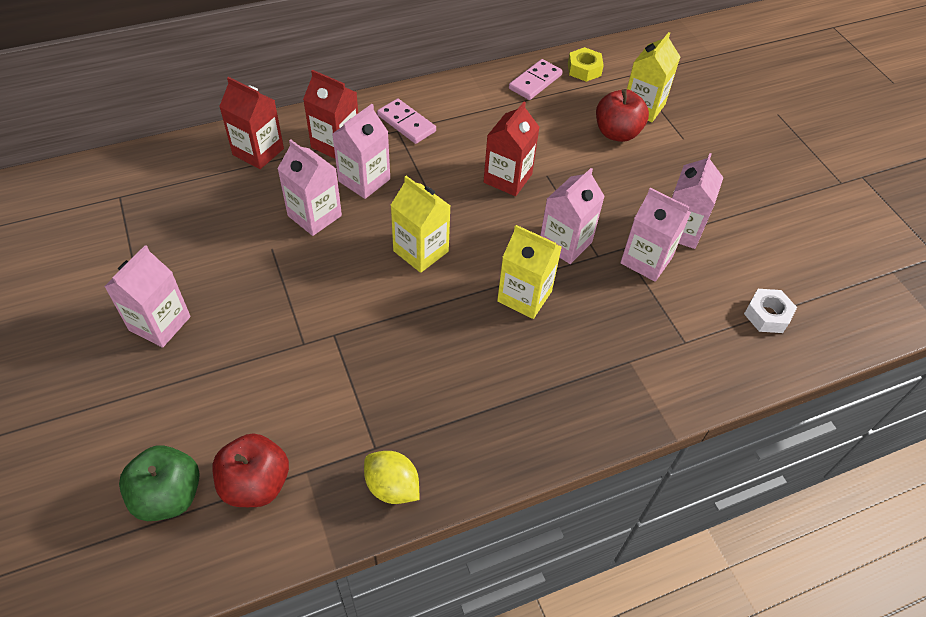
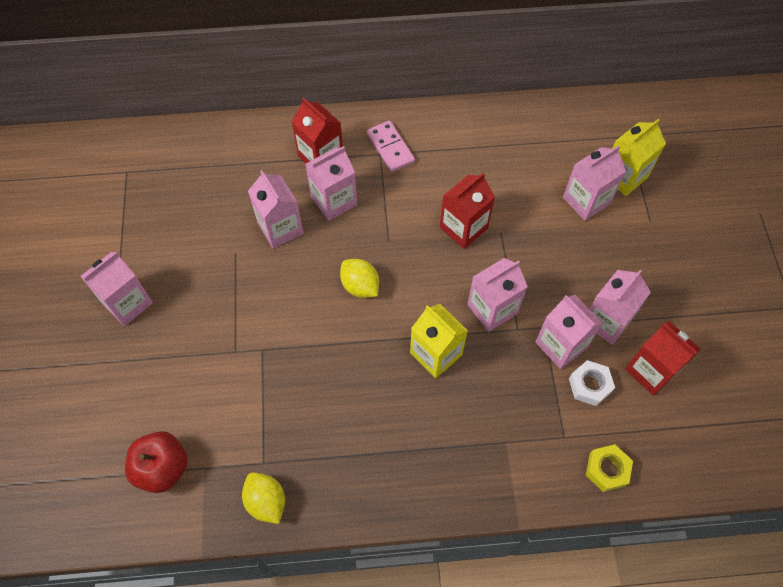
camera: 20 degrees right, 10 degrees up
(168, 496) = (96, 459): green apple -> none
(258, 152) = (251, 151): red carton -> red carton (651, 370)
(421, 251) = (360, 286): yellow carton -> yellow lemon
(535, 82) = (527, 126): pink domino -> none
(584, 69) = (581, 121): yellow nut -> yellow nut (607, 470)
(617, 133) = (586, 201): red apple -> pink carton
(767, 315) = (653, 430): white nut -> white nut (589, 385)

